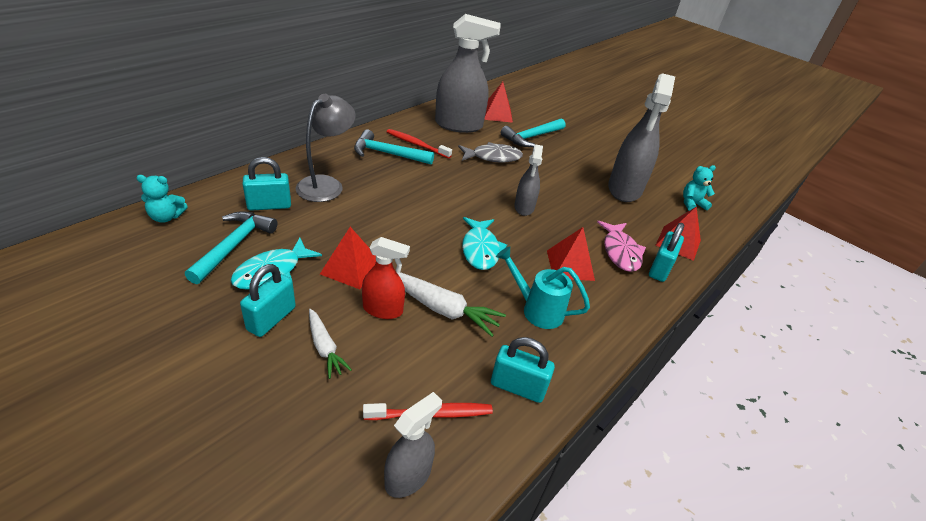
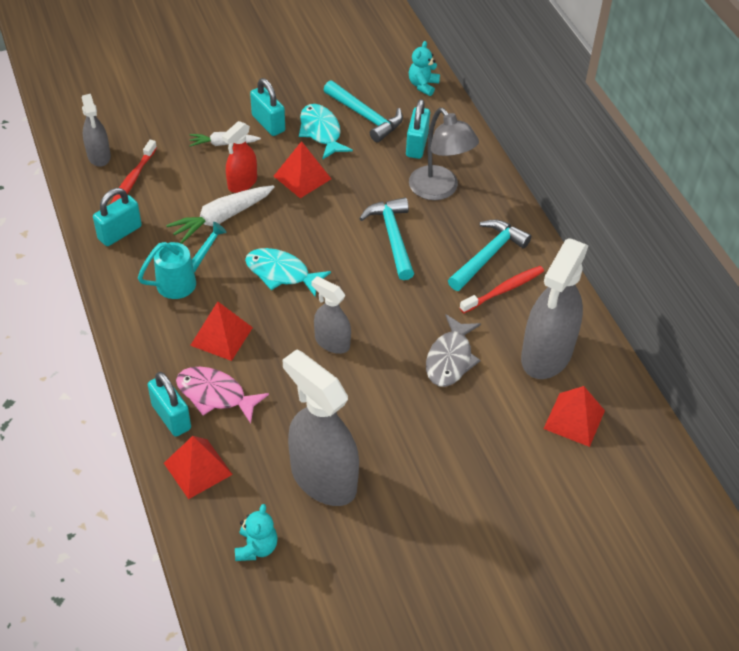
camera: 120 degrees right, 10 degrees up
(531, 137) = (491, 432): turquoise hammer -> turquoise hammer (392, 237)

